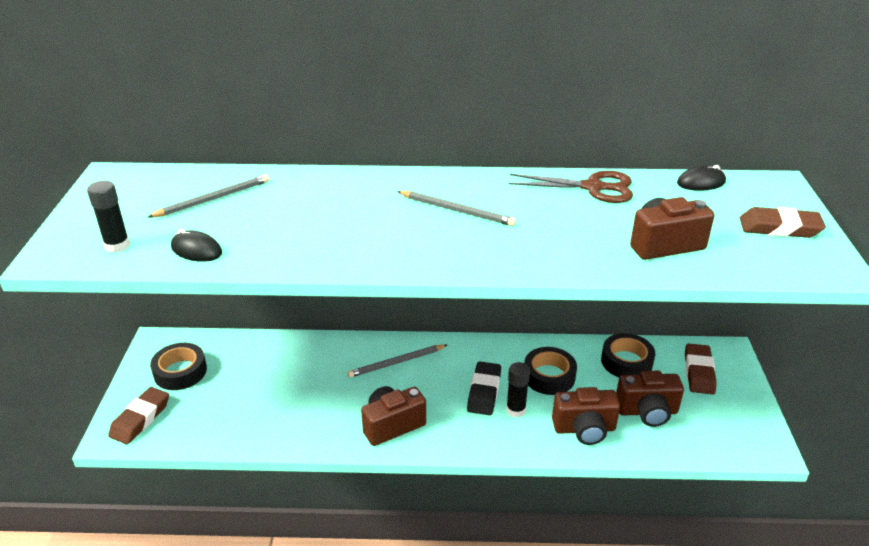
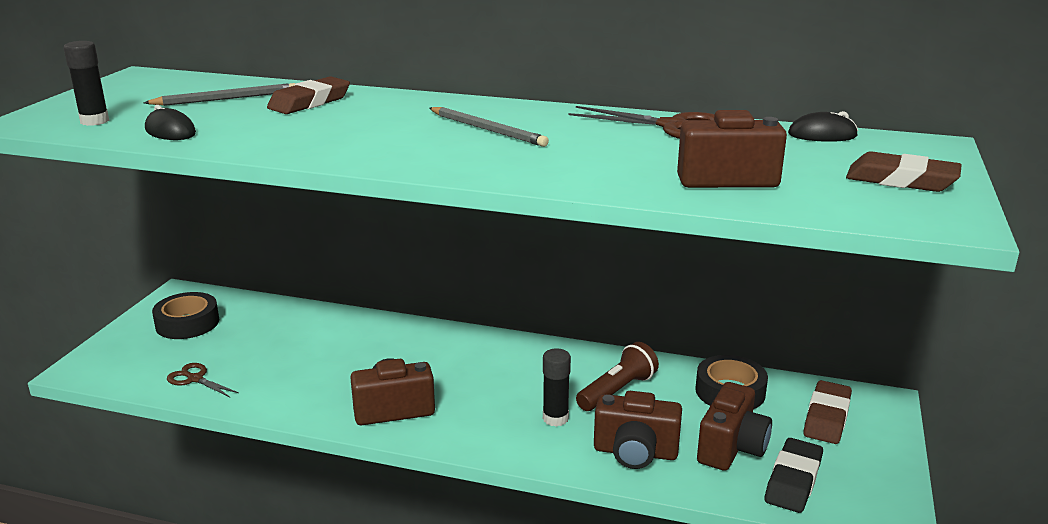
camera: 15 degrees right, 10 degrees down
(140, 419) = (119, 359): brown eraser -> brown eraser (309, 102)
(217, 427) = (195, 379): none -> brown scissors
(396, 362) = (434, 350): grey pencil -> none
(484, 392) = (525, 394): black eraser -> black eraser (793, 480)
(549, 376) = (617, 391): black tape -> brown flashlight
(647, 411) = (731, 448): brown camera -> brown camera turned 75 degrees counterclockwise

